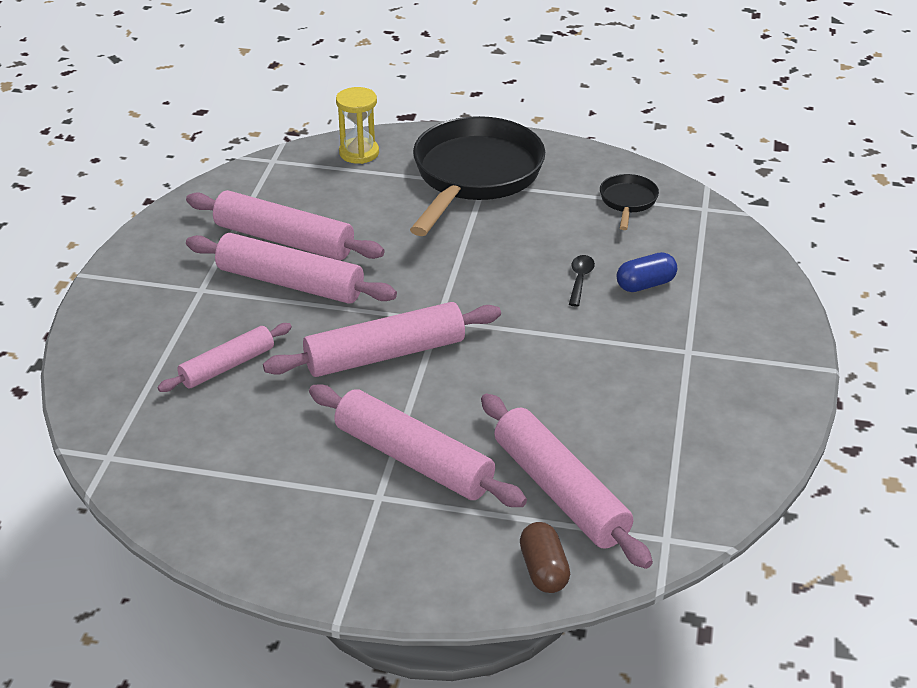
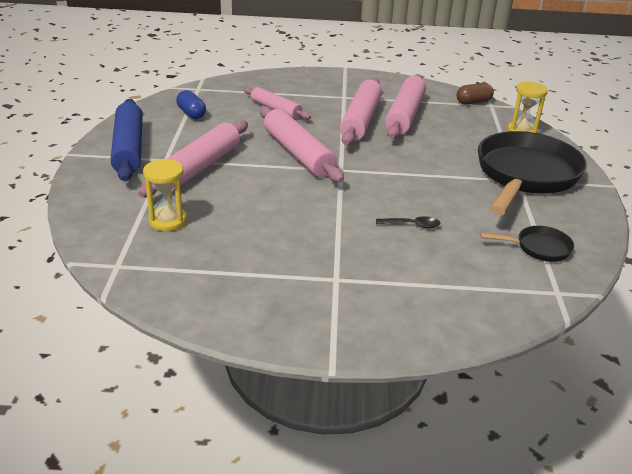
camera: 80 degrees right, 5 degrees down
(333, 542) = (129, 148): none -> blue rolling pin
(474, 176) = (525, 175): black pan -> black pan turned 75 degrees counterclockwise
(543, 570) = (95, 216): brown capsule -> brown capsule (473, 102)
(560, 491) = (168, 221): pink rolling pin -> yellow hourglass
(645, 284) = (420, 257): blue capsule -> blue capsule (191, 113)

